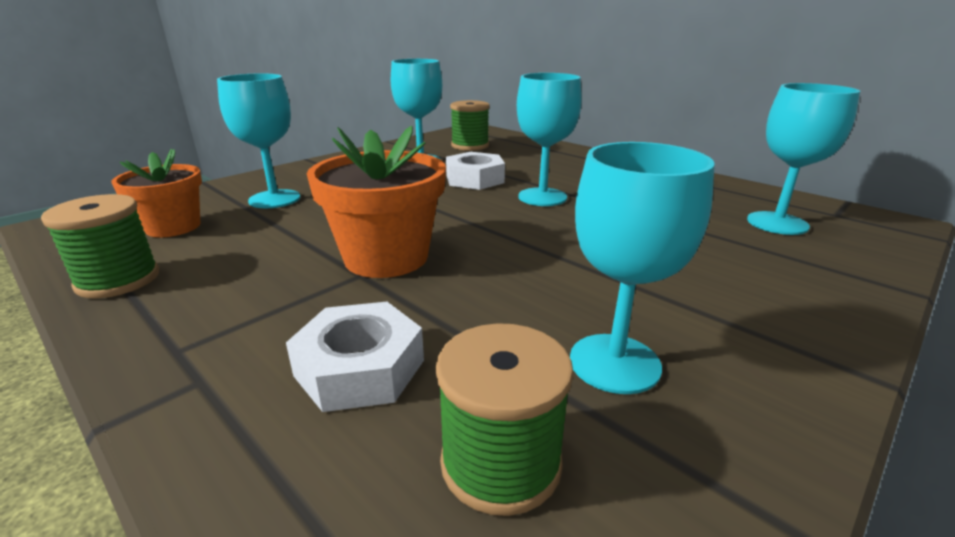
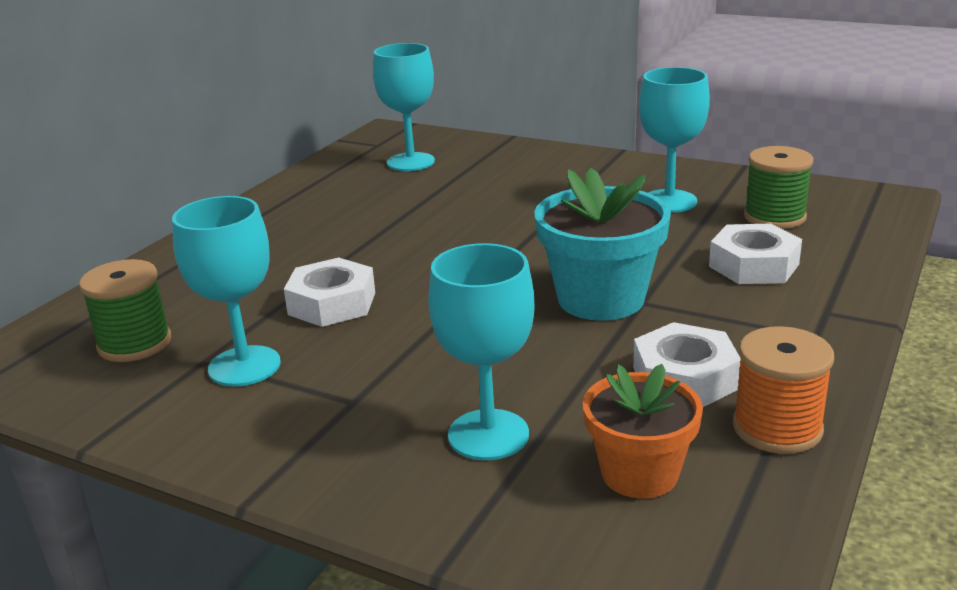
camera: 105 degrees left, 0 degrees up
(118, 280) = (777, 428): green spool -> orange spool
(229, 263) = (684, 378): none -> white nut
(386, 257) = (601, 299): orange flower pot -> turquoise flower pot
(542, 197) = (387, 254): turquoise goblet -> none

